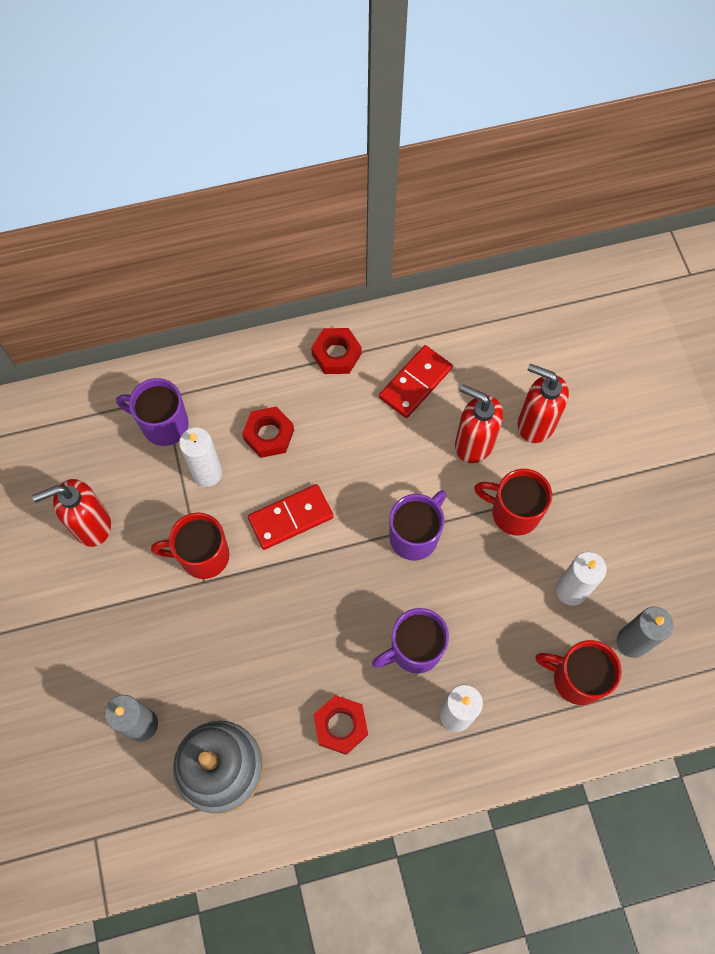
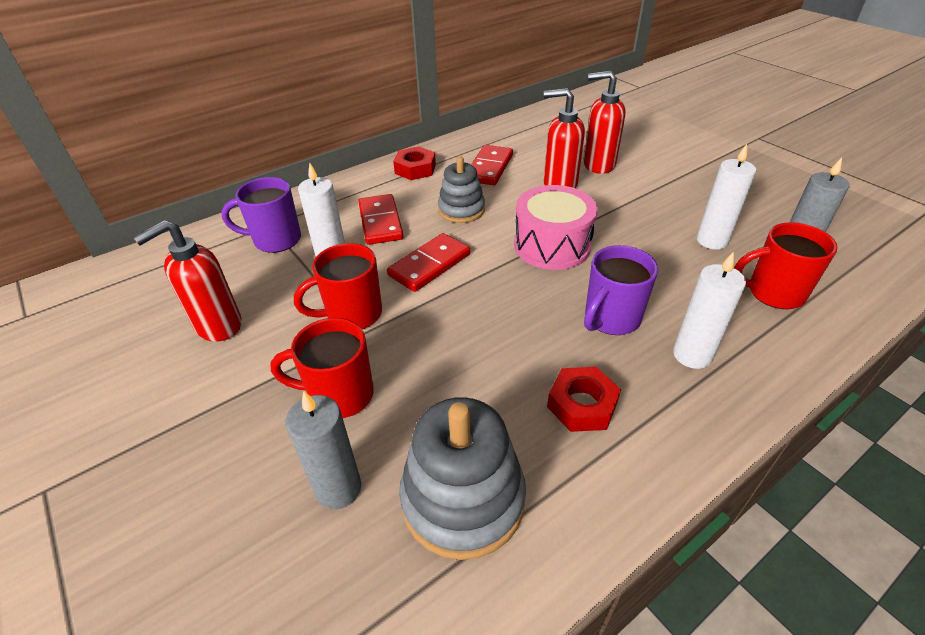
camera: 20 degrees left, 25 degrees down
(269, 435) = (380, 222): red nut -> red domino
(354, 446) = (461, 210): none -> grey stacking toy
(415, 536) = (552, 245): purple mug -> pink drum
(513, 512) = (623, 211): red mug -> red mug (339, 395)

